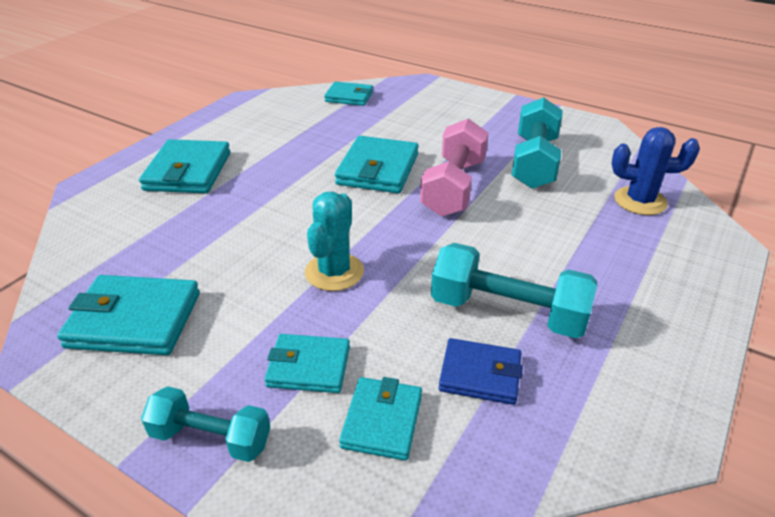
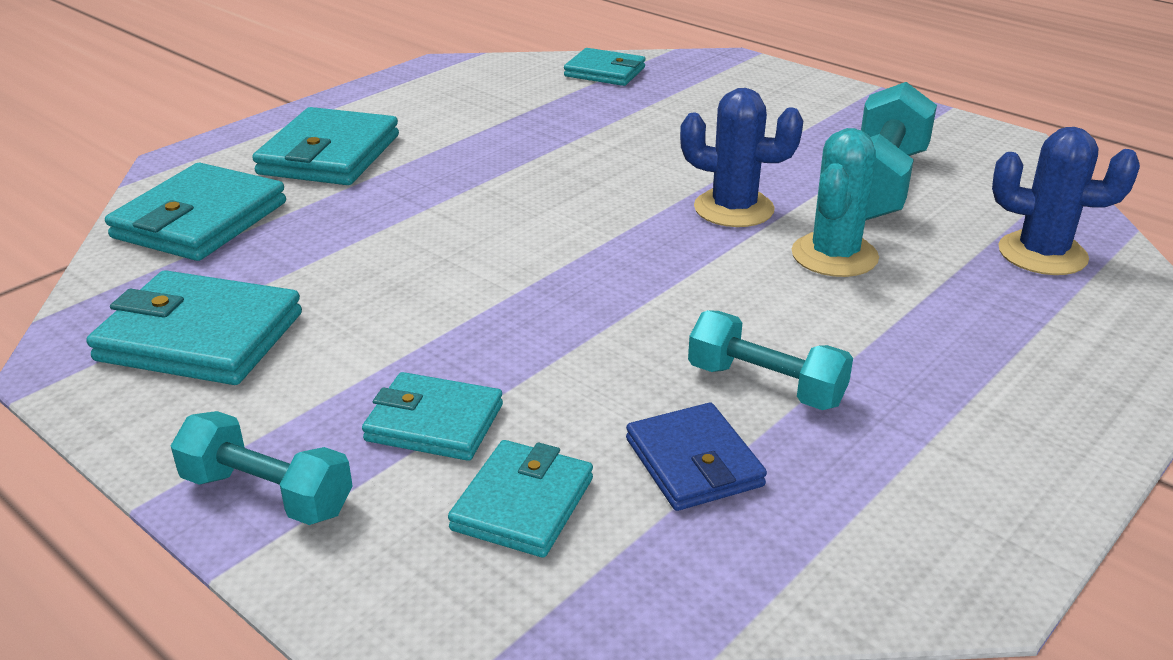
camera: 10 degrees right, 5 degrees down
(334, 272) = (509, 305): turquoise cactus -> turquoise cactus (834, 256)
(378, 169) = (619, 175): turquoise wallet -> turquoise wallet (200, 220)
(454, 187) = (733, 209): pink dumbbell -> blue cactus
(480, 374) = (693, 462): blue wallet -> blue wallet turned 45 degrees clockwise
(508, 312) = (765, 385): turquoise dumbbell -> turquoise dumbbell, size x0.63

